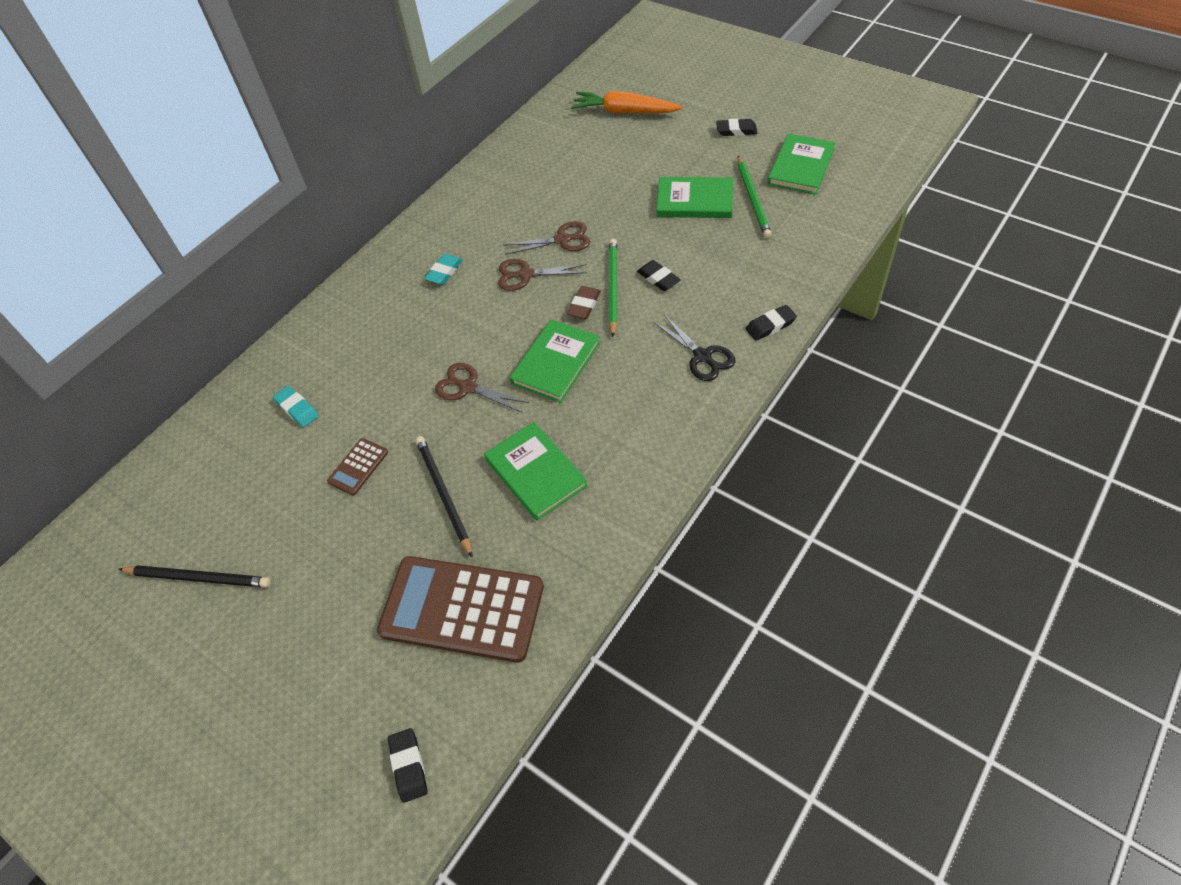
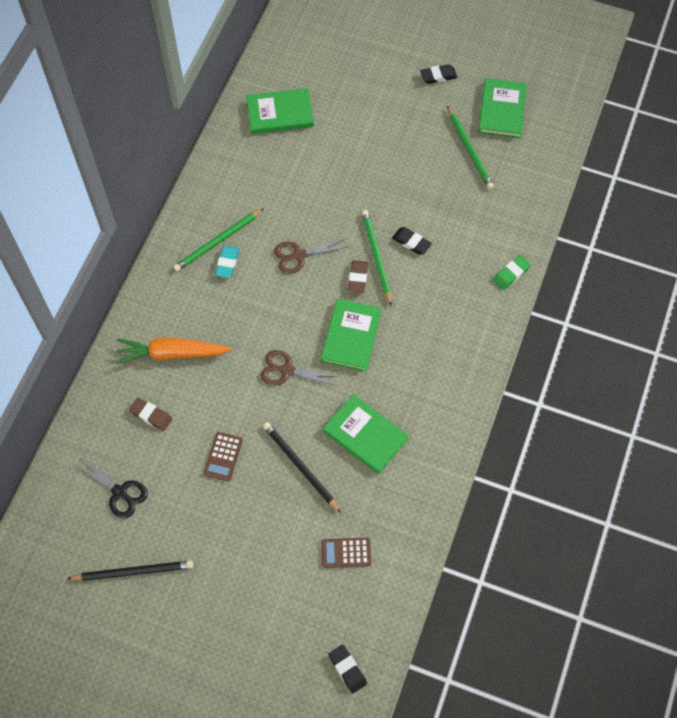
camera: 20 degrees left, 10 degrees up
(297, 409) = (151, 415): turquoise eraser -> brown eraser
(442, 251) = (218, 242): none -> green pencil
(462, 609) = (346, 553): brown calculator -> brown calculator, size x0.44
(562, 240) = (319, 215): brown scissors -> none
(624, 112) = (333, 66): orange carrot -> orange carrot (172, 354)
(694, 201) = (421, 158): green book -> green book (280, 113)
(702, 356) = (465, 311): black scissors -> black scissors (120, 492)
(770, 325) = (511, 274): black eraser -> green eraser

